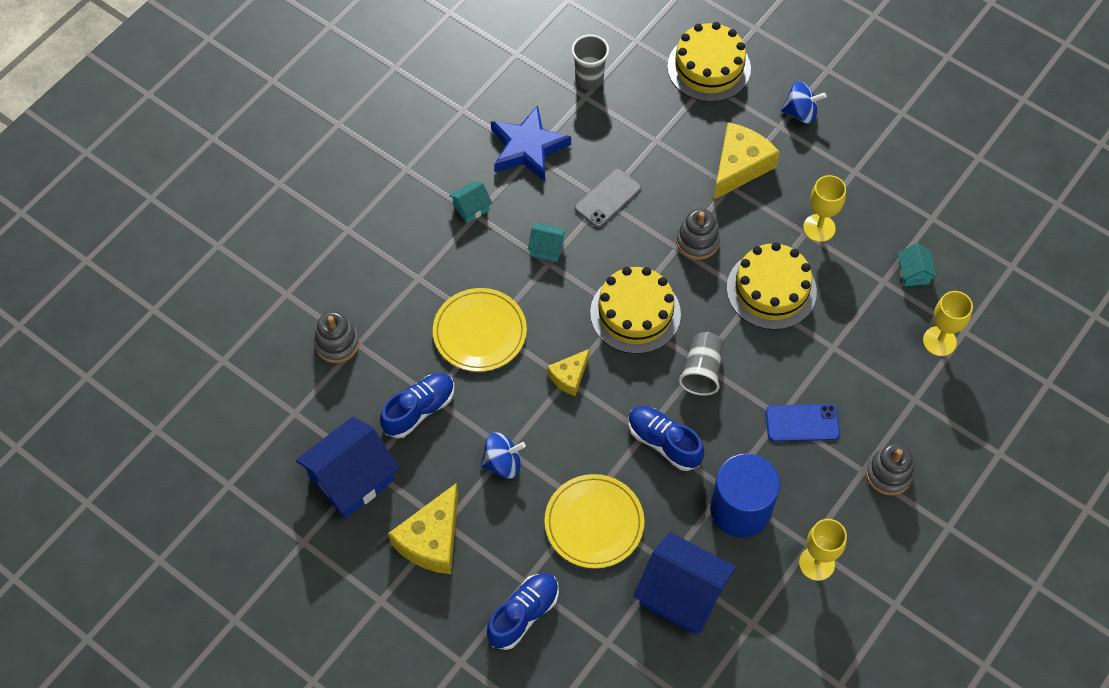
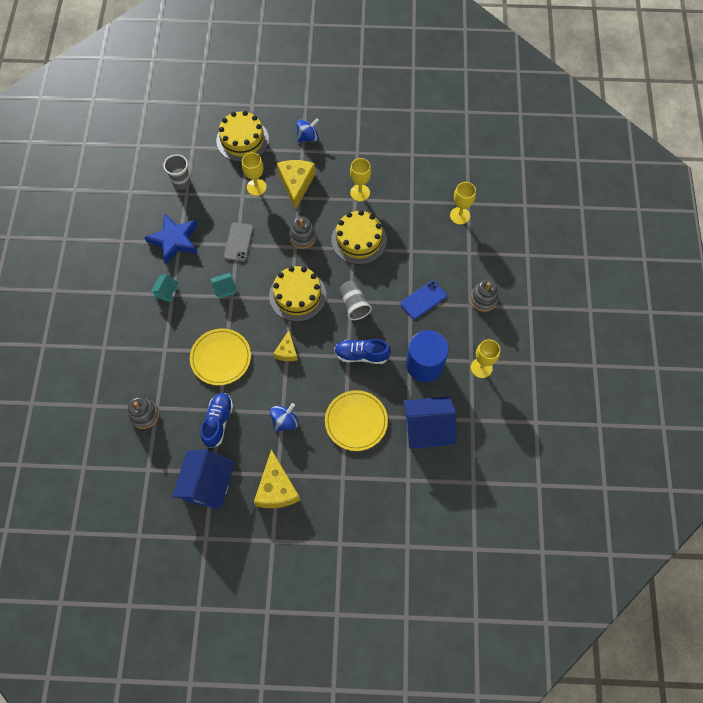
camera: 35 degrees left, 5 degrees up
(523, 614) = (354, 495): blue shoe -> none
(683, 140) = (256, 187): none -> yellow goblet
(913, 273) = (423, 188): turquoise house -> none

